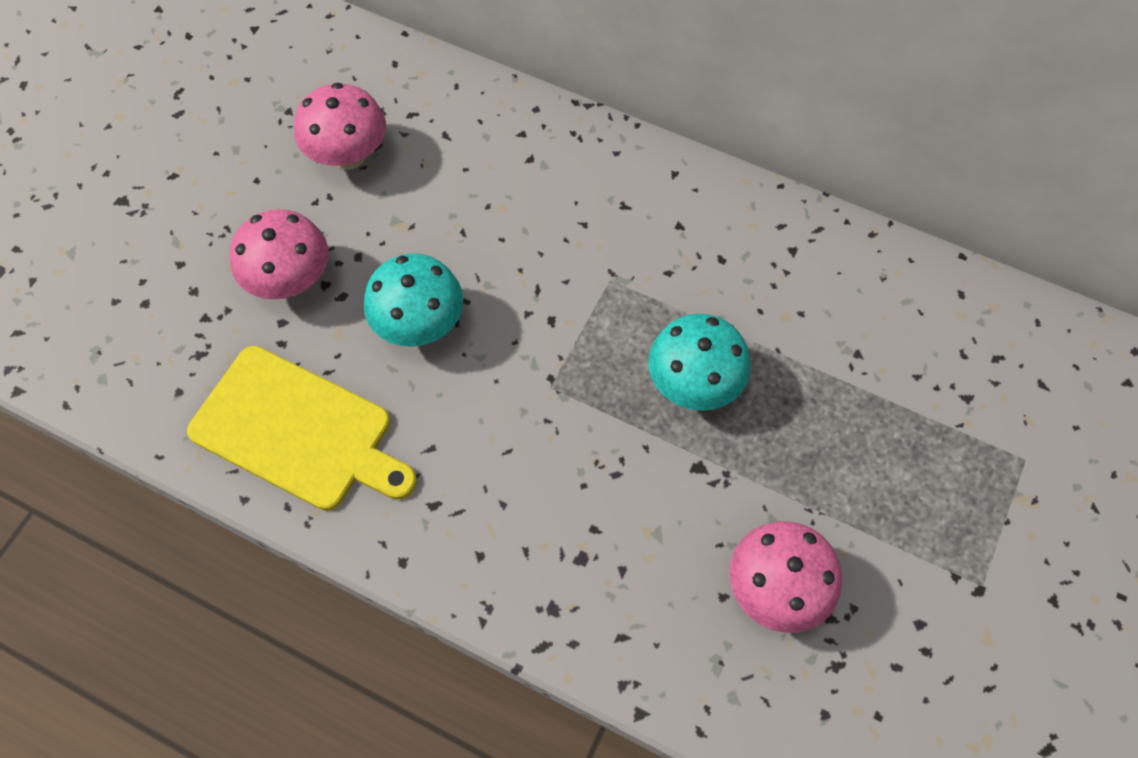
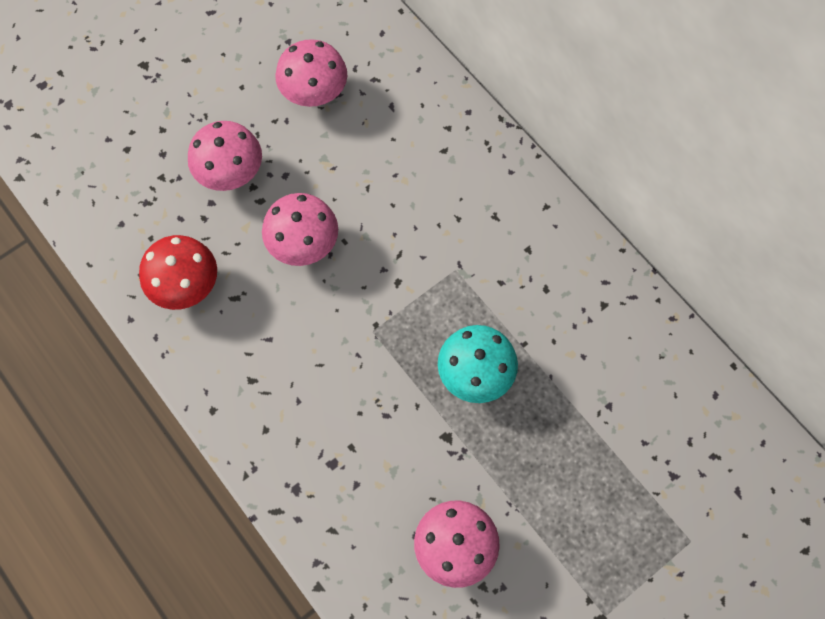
camera: 25 degrees right, 5 degrees up
(298, 431) = (186, 286): yellow cutting board -> red mushroom
(420, 324) = (304, 245): turquoise mushroom -> pink mushroom

